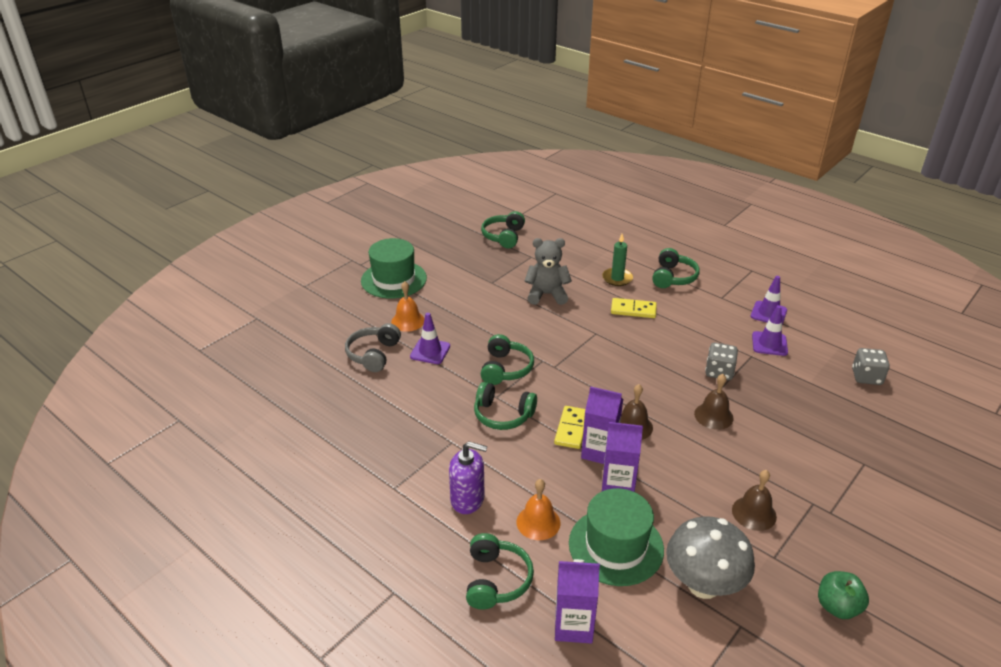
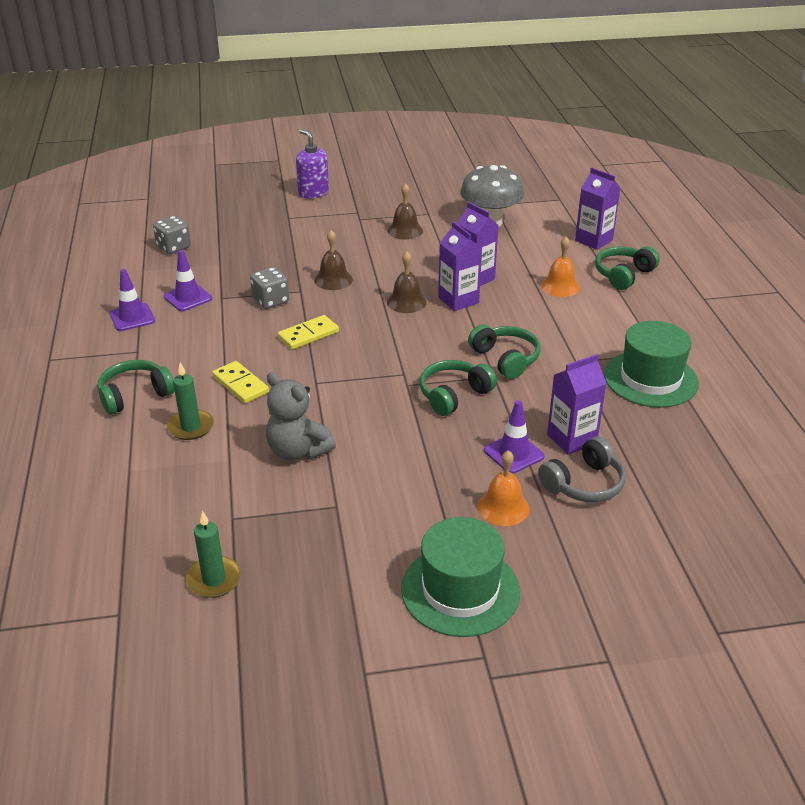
camera: 140 degrees left, 0 degrees up
(403, 378) = (571, 439): none -> purple carton
(468, 499) = (601, 320): purple soap dispenser -> purple soap dispenser (313, 193)
(503, 236) = (214, 579): green headphones -> green candle
(572, 429) = (459, 322): yellow domino -> yellow domino (308, 335)
(616, 546) = (520, 255): green hat -> green hat (650, 379)
(837, 607) = (429, 189): green apple -> none

